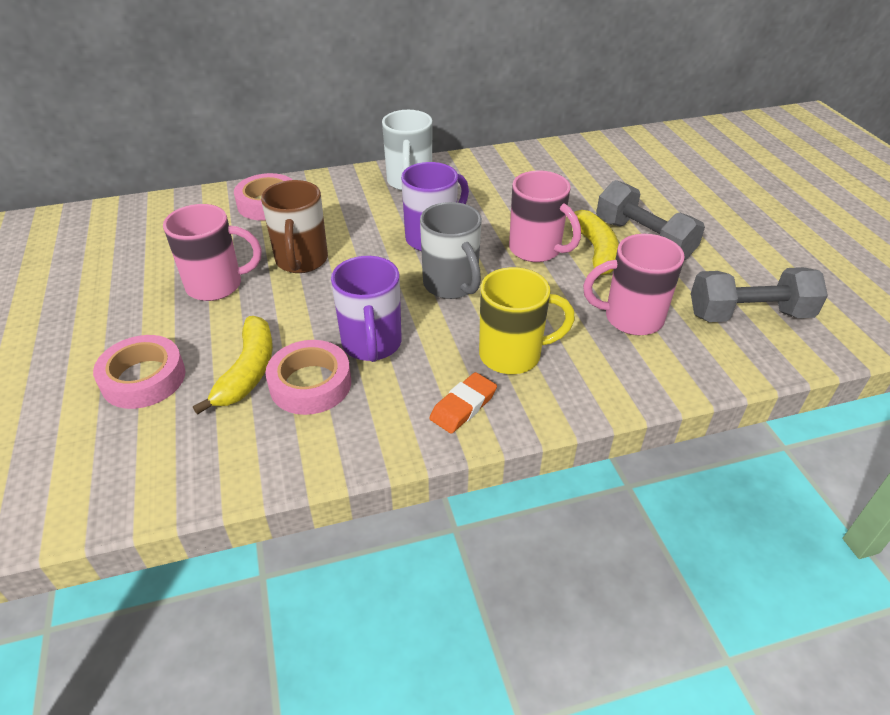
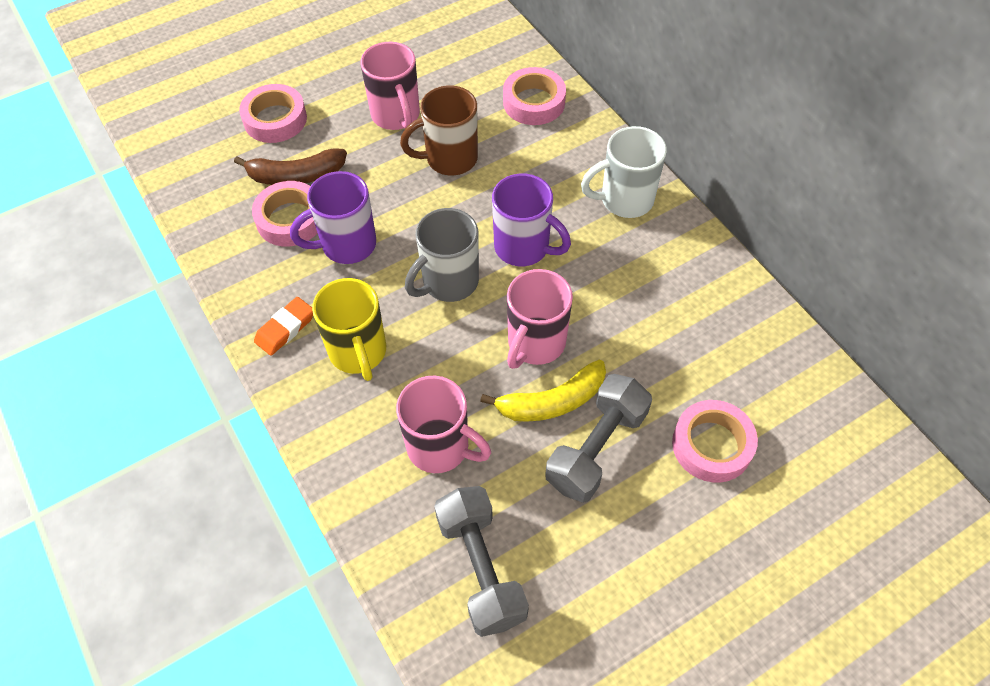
camera: 75 degrees right, 15 degrees up
(248, 371) = (296, 176): yellow banana -> brown banana
(463, 406) = (285, 328): orange eraser -> orange eraser turned 75 degrees counterclockwise
(630, 318) = (440, 447): pink mug -> pink mug turned 135 degrees clockwise
(647, 192) = (712, 445): none -> pink tape

